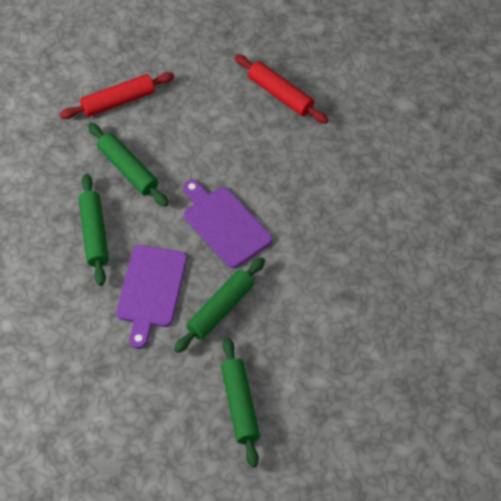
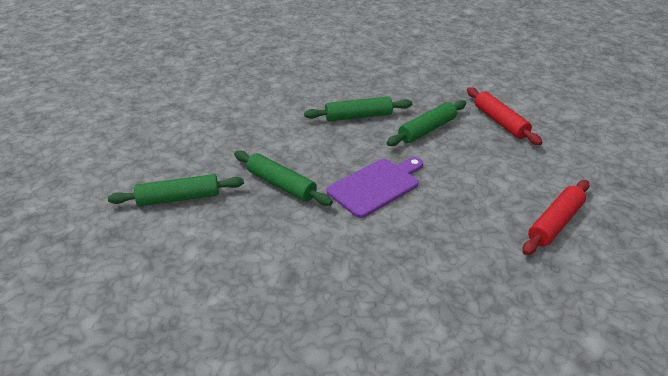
camera: 90 degrees right, 20 degrees down
(151, 290) = (303, 146): purple cutting board -> none

